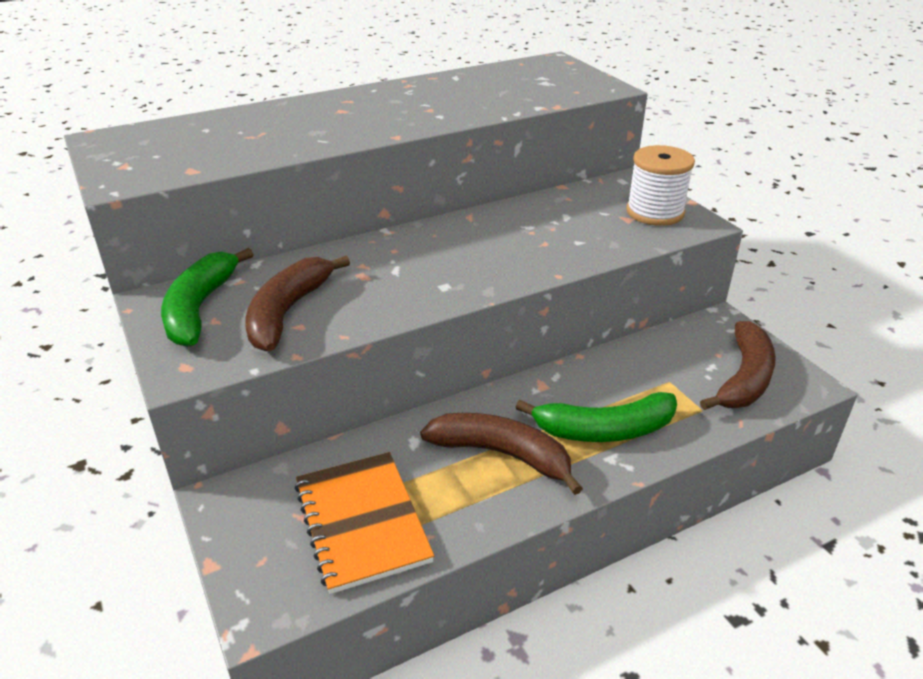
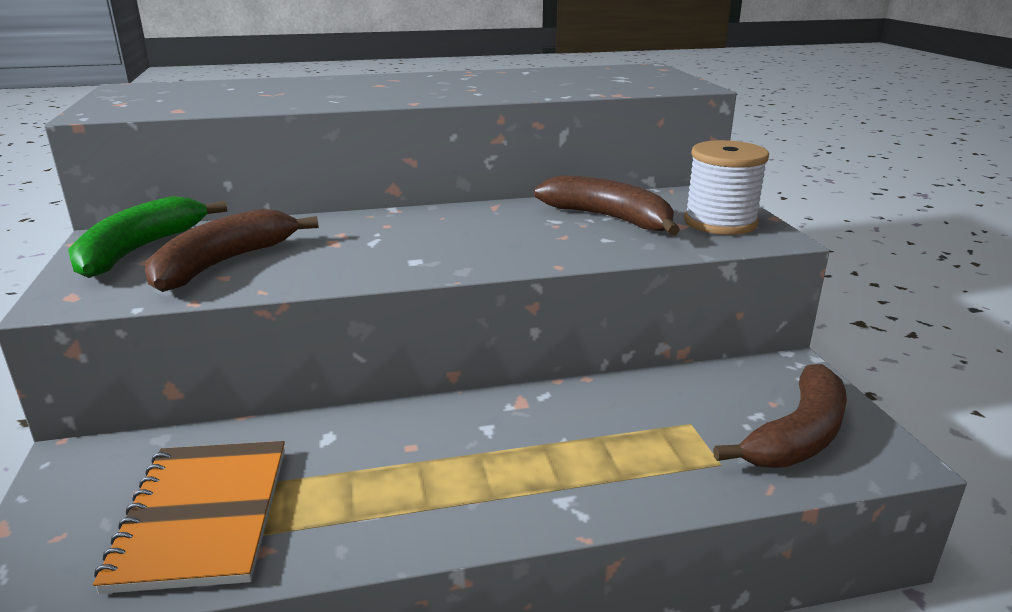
camera: 15 degrees right, 10 degrees down
(502, 454) = (423, 470): brown banana -> brown banana (609, 218)
(604, 430) = (572, 465): green banana -> none

